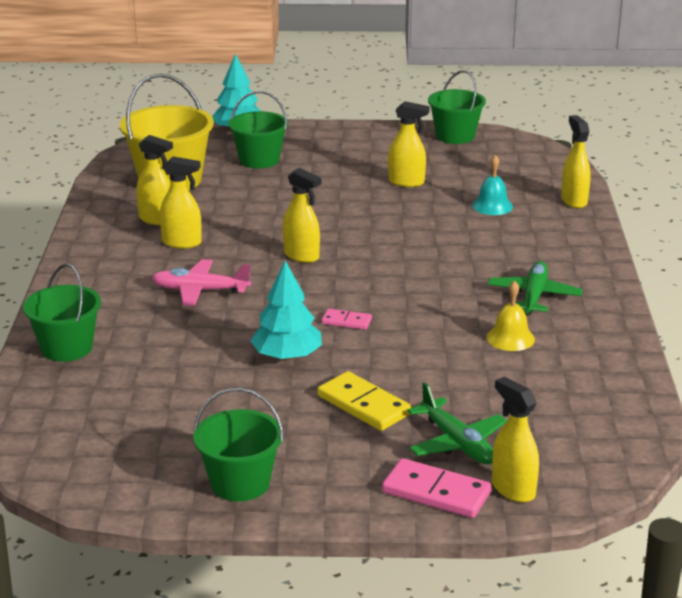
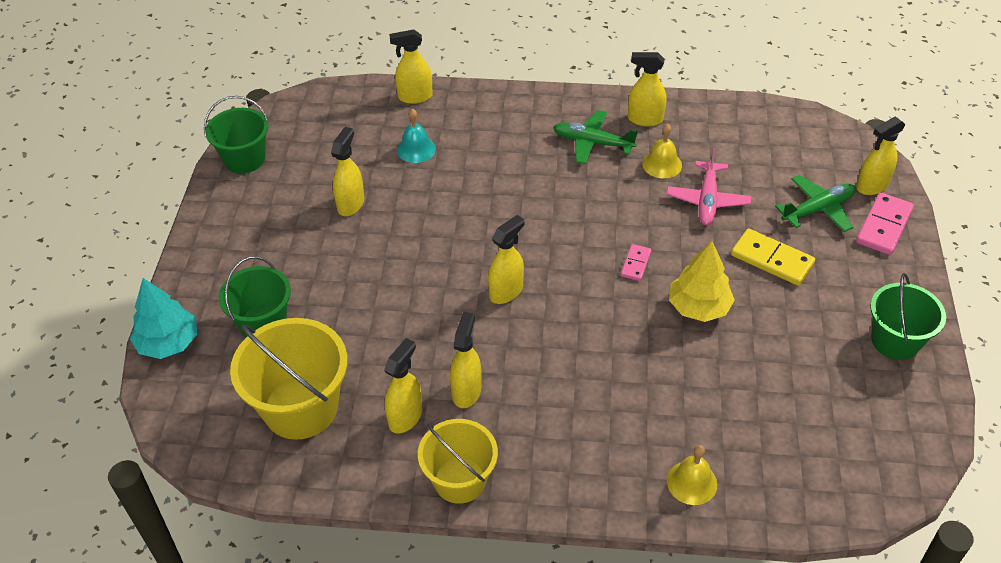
camera: 85 degrees left, 20 degrees up
(66, 348) = (692, 482): green bucket -> yellow bell
(89, 244) = (460, 480): none -> yellow bucket
(200, 291) = (575, 373): pink plane -> pink plane (707, 200)
(287, 356) = (699, 307): turquoise tree -> yellow tree
(364, 405) = (772, 259): yellow domino -> yellow domino turned 75 degrees clockwise
(588, 328) = (644, 119): none -> yellow spray bottle

